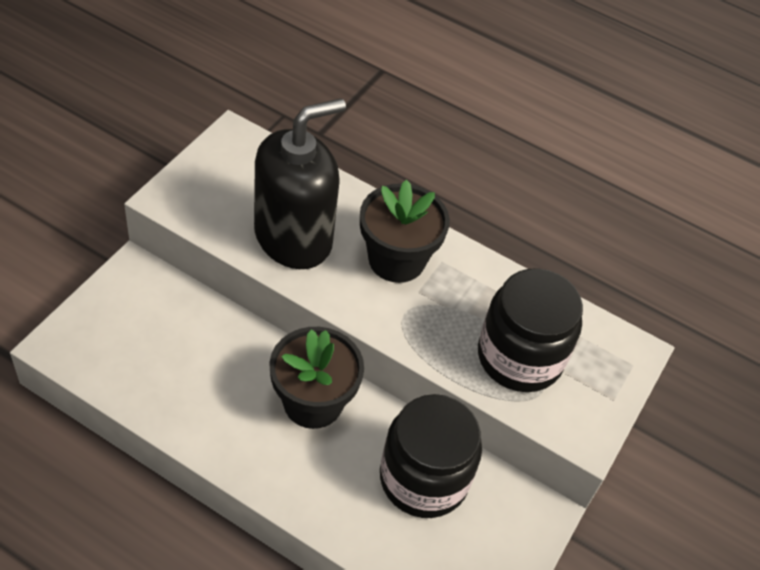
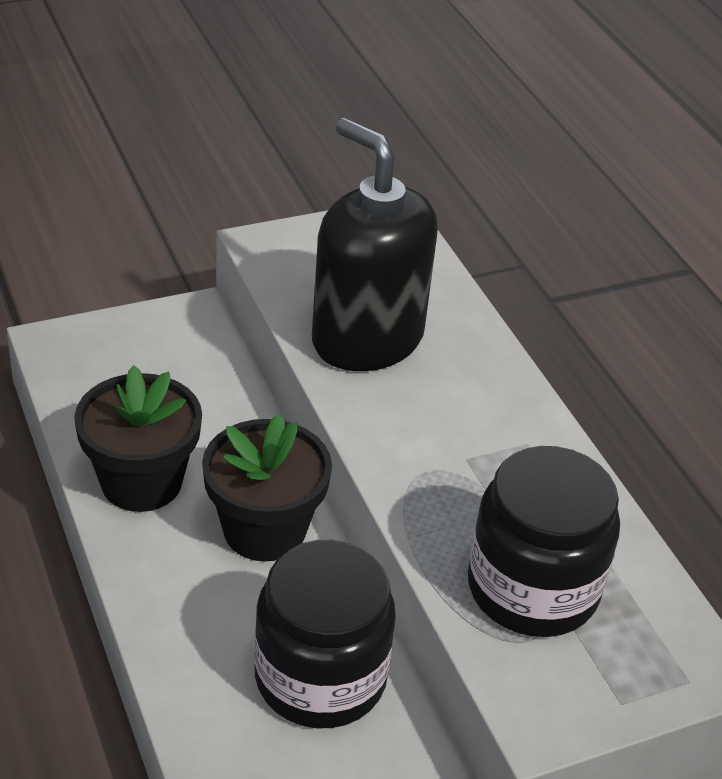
camera: 40 degrees right, 10 degrees down
(293, 237) = (367, 339): black soap dispenser -> black soap dispenser turned 135 degrees counterclockwise
(396, 260) = (470, 415): black flower pot -> black flower pot (141, 482)

